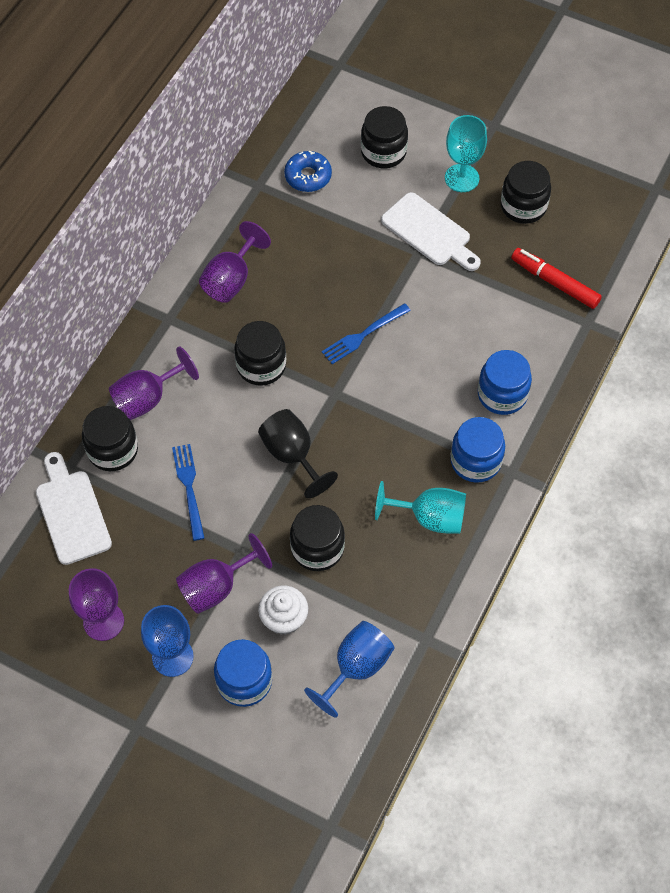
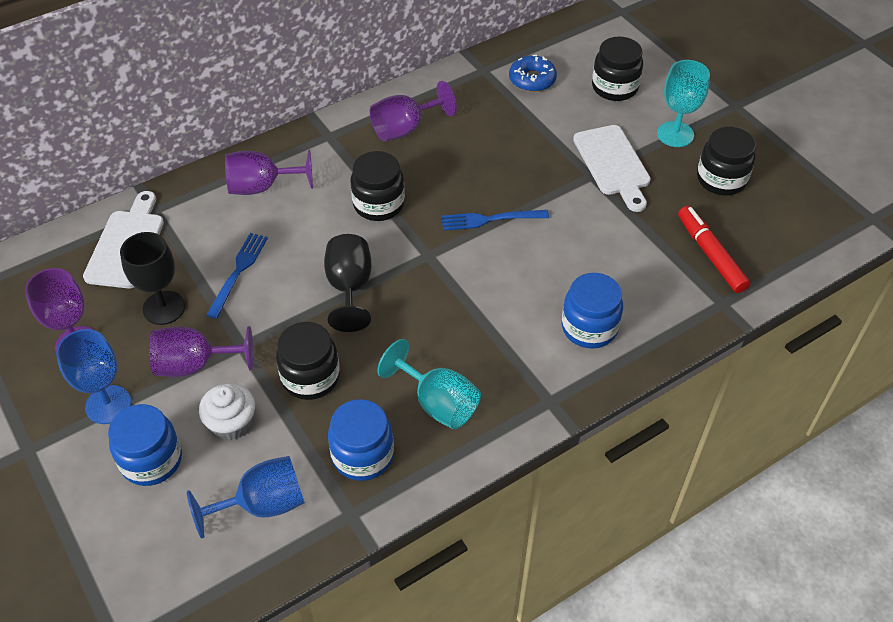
camera: 30 degrees right, 10 degrees down
(113, 450) = (200, 213): black jar -> none
(151, 552) = (164, 308): none -> black goblet
(475, 461) = (520, 374): blue jar -> blue jar (362, 455)

